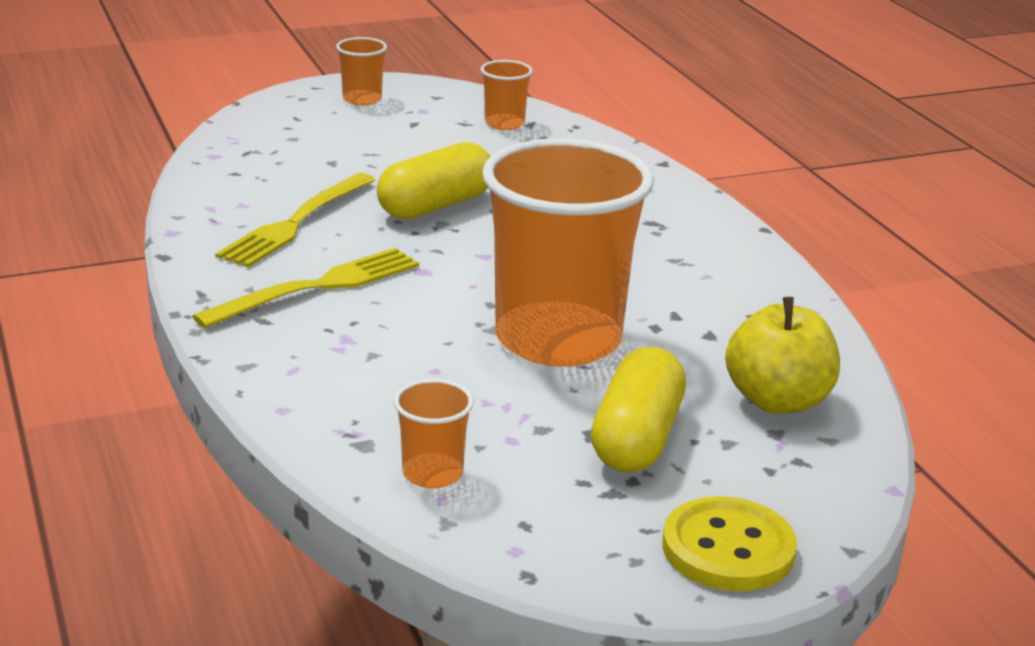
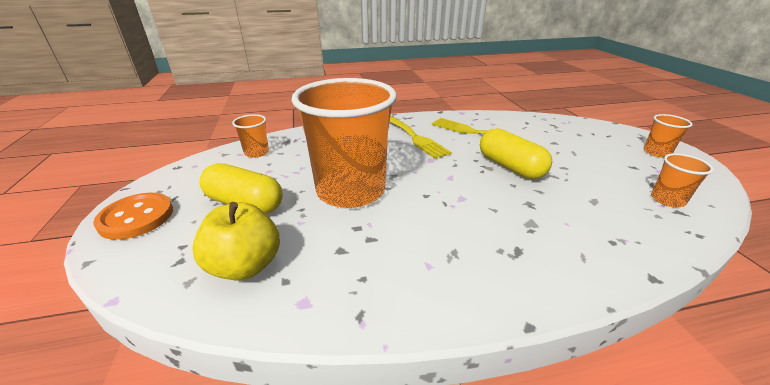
camera: 100 degrees right, 5 degrees up
(728, 548) = (136, 217): yellow button -> orange button

